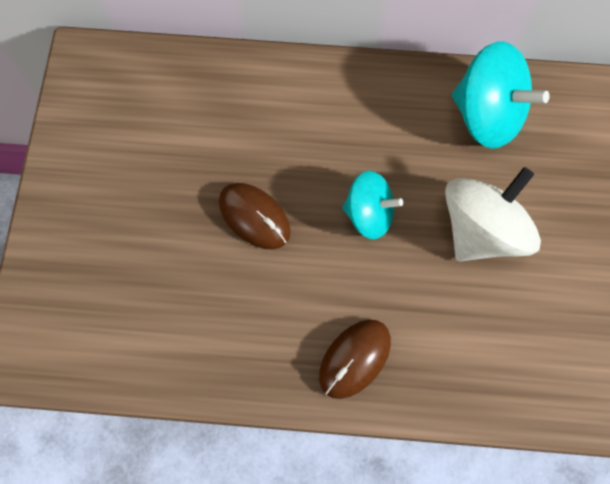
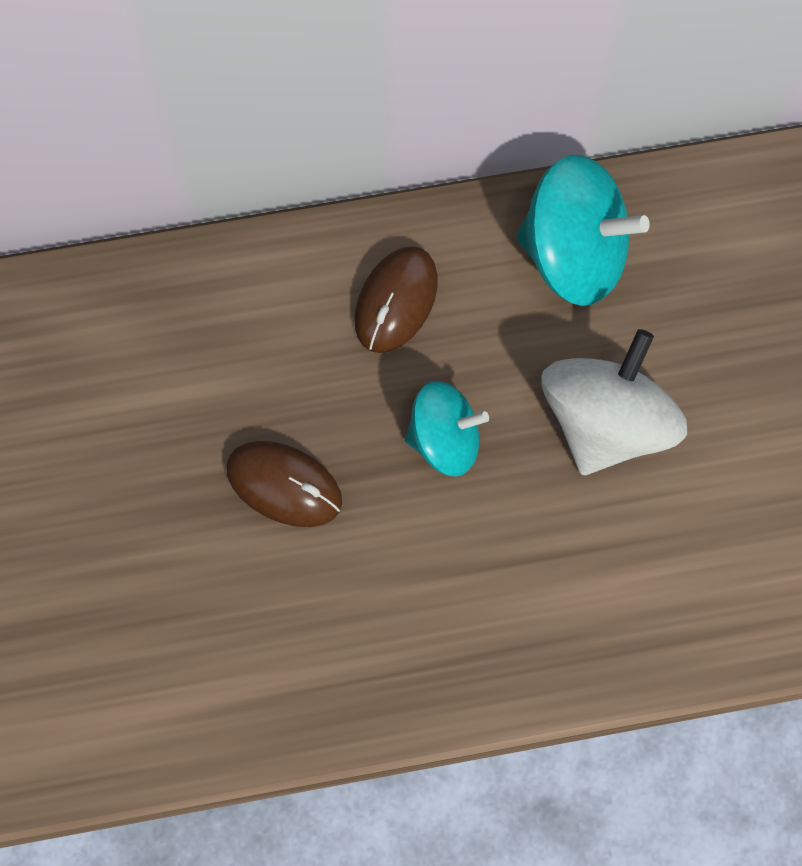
camera: 15 degrees left, 0 degrees up
(355, 359) = (477, 647): brown mouse -> brown mouse (396, 301)

